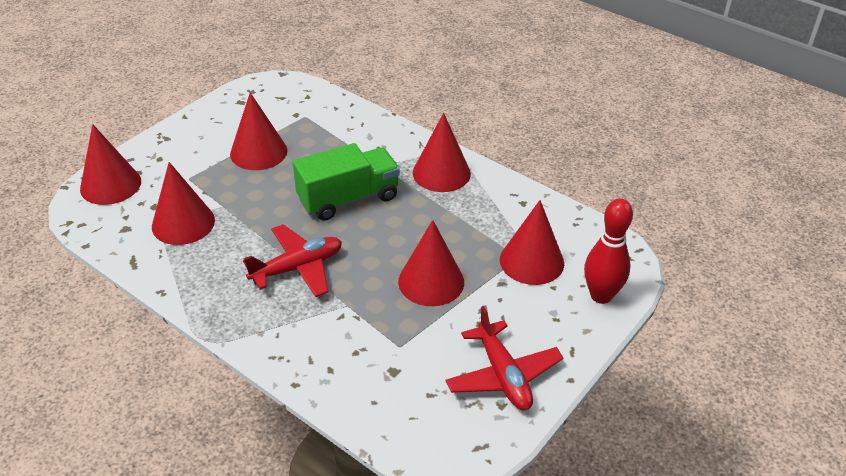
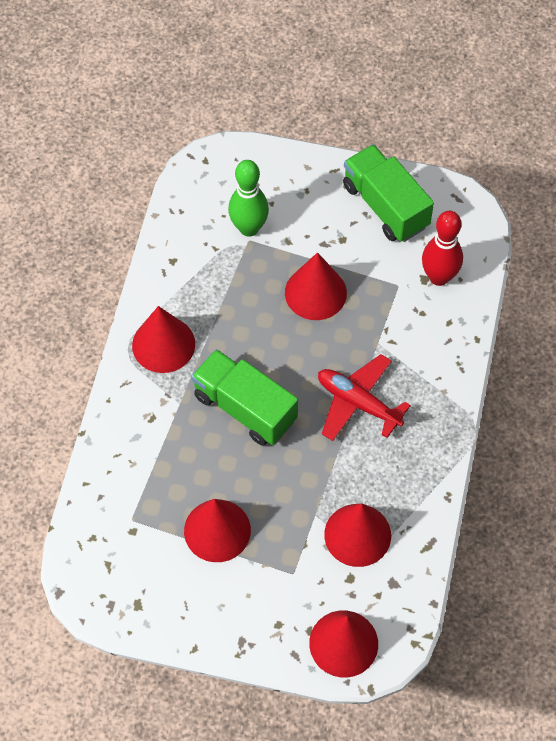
camera: 115 degrees left, 20 degrees up
(503, 375) = (385, 206): red plane -> green truck
(531, 261) = (249, 228): red cone -> green bowling pin
(601, 295) = (263, 167): red bowling pin -> red bowling pin (439, 277)

